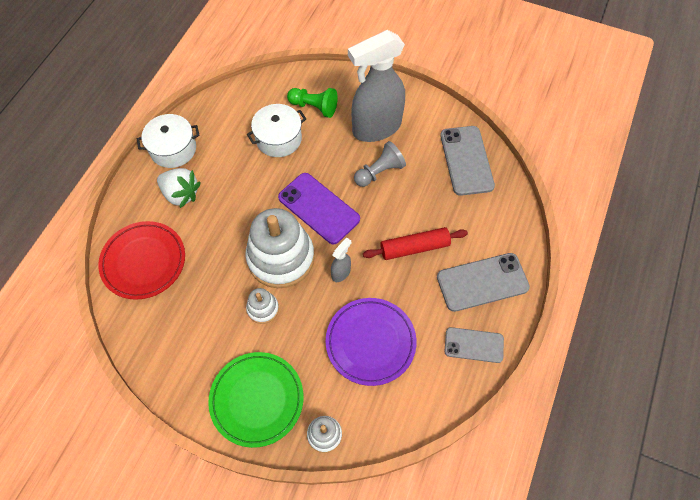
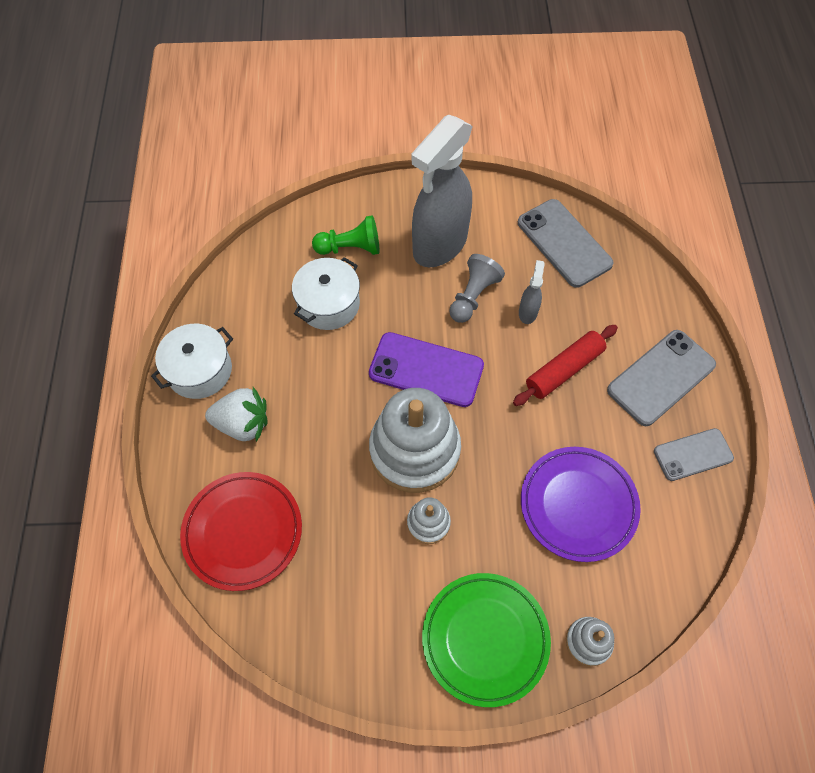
camera: 25 degrees left, 0 degrees up
(341, 272) = (497, 436): grey spray bottle -> grey spray bottle (528, 312)

